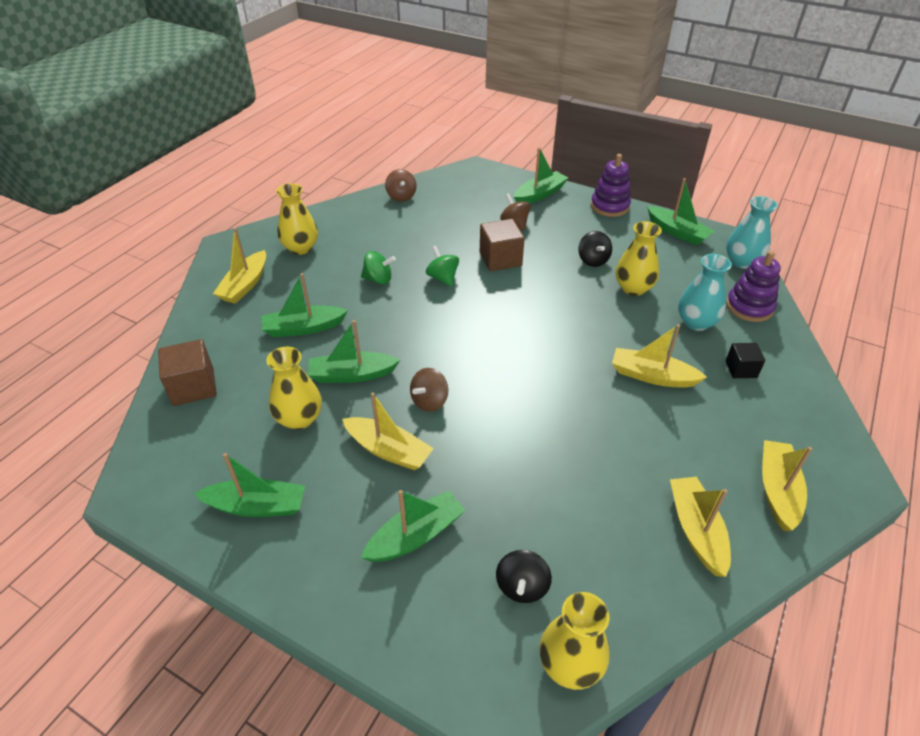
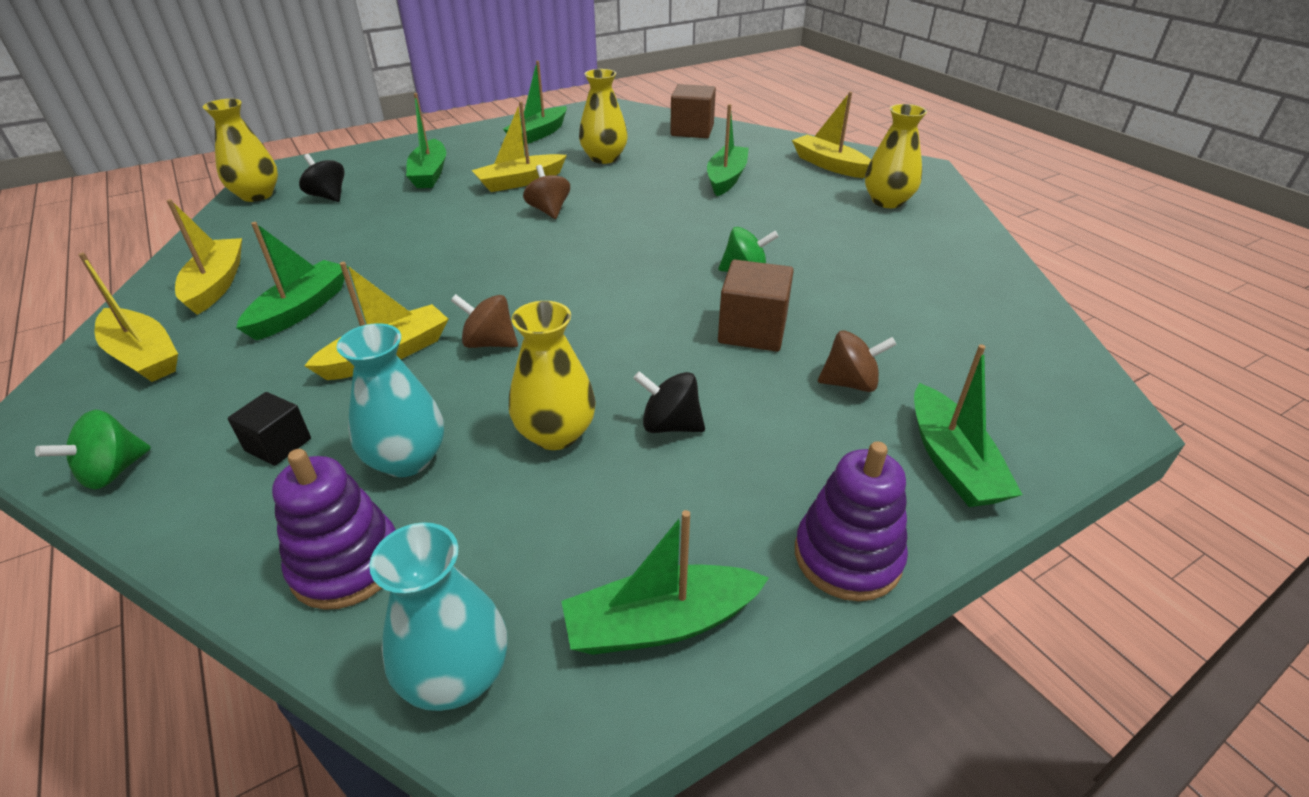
camera: 120 degrees right, 5 degrees down
(352, 375) = (630, 186): green boat -> green boat (301, 309)
(378, 279) = (779, 231): green spinning top -> green spinning top (113, 471)
(401, 196) = (1003, 298): brown spinning top -> brown spinning top (489, 343)
(696, 530) = (216, 284): yellow boat -> yellow boat turned 120 degrees counterclockwise

